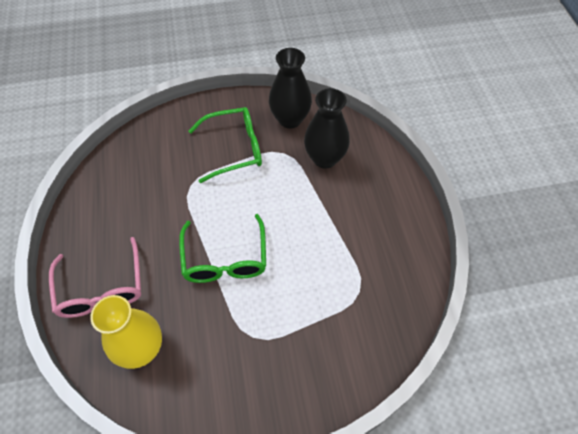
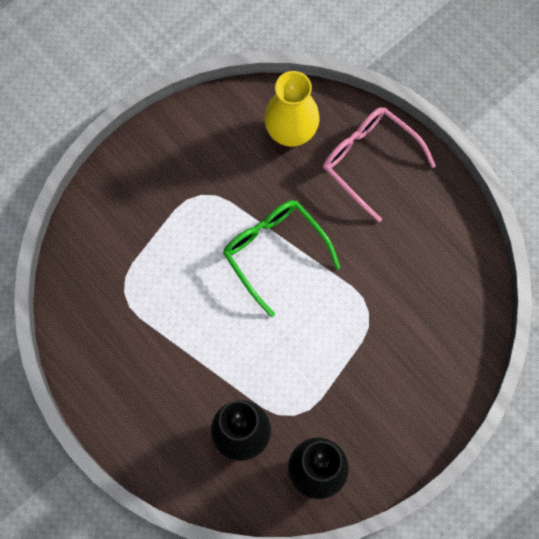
camera: 150 degrees right, 15 degrees up
(234, 149) = (354, 388): green glasses -> none

